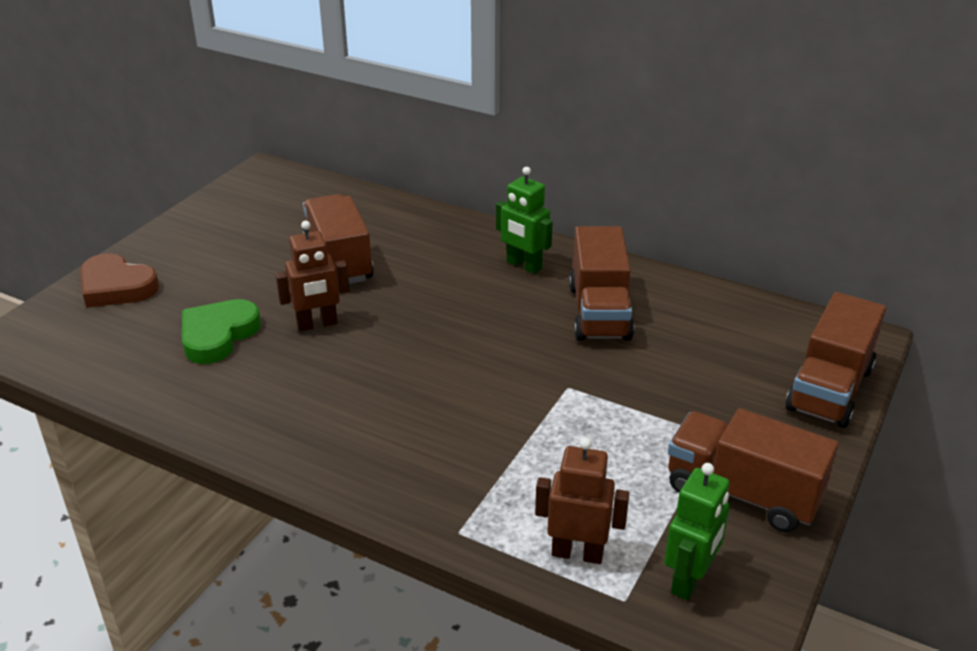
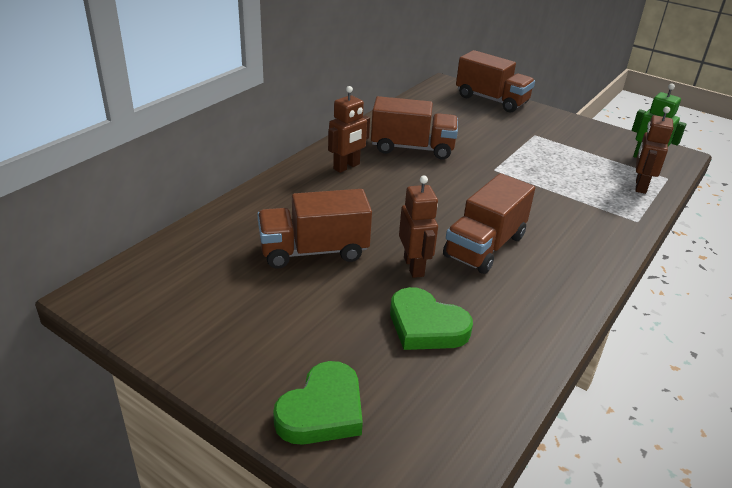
camera: 85 degrees left, 0 degrees up
(116, 287) = (322, 410): brown heart -> green heart
(524, 265) = (346, 167): green robot -> brown robot
(742, 493) = (579, 136): brown truck -> brown truck (484, 246)

